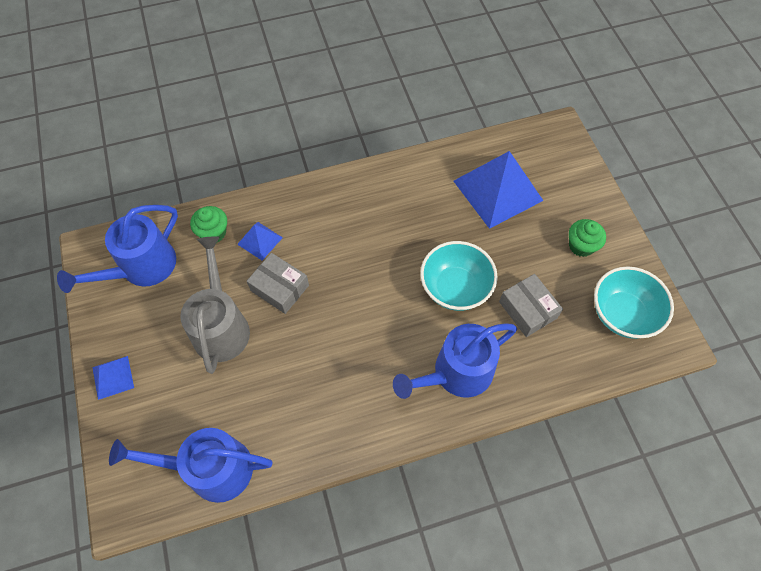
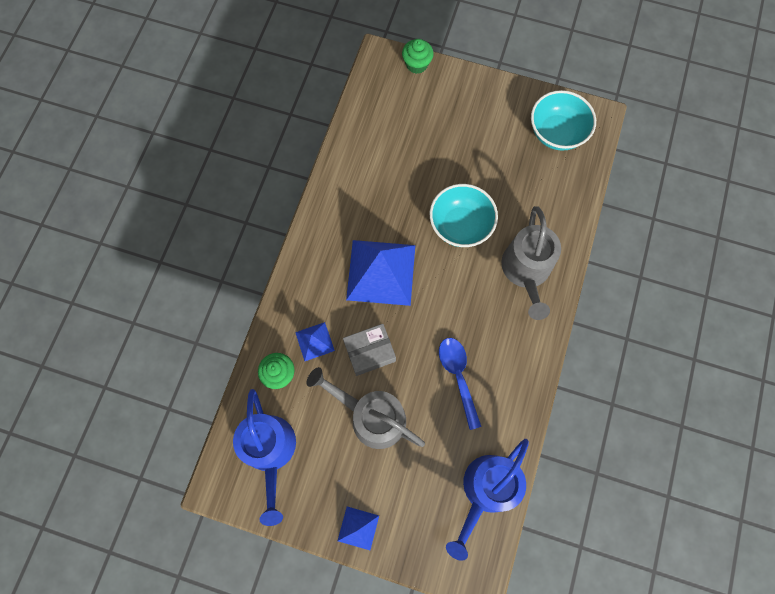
camera: 55 degrees left, 10 degrees up
(307, 376) = (458, 376): none -> blue spoon
(456, 373) = (526, 271): blue watering can -> grey watering can
(497, 190) = (400, 138): blue pyramid -> blue pyramid (381, 272)
(527, 310) = (511, 190): grey box -> none
(581, 246) = (487, 118): green cupcake -> green cupcake (416, 64)

